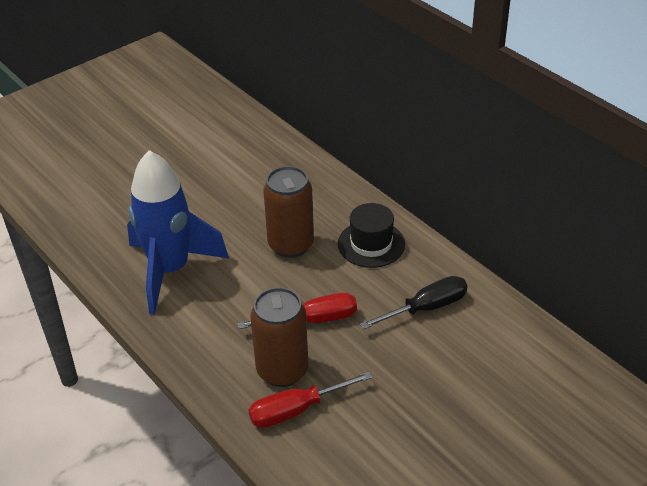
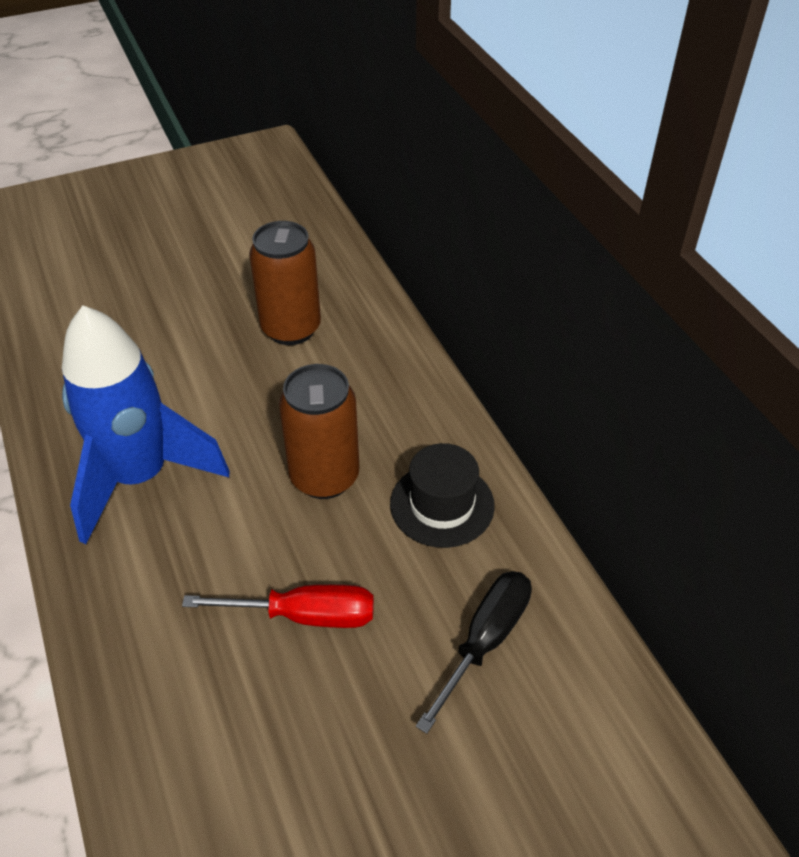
camera: 15 degrees right, 5 degrees up
(282, 370) = (222, 695): brown can -> brown can (291, 329)
(297, 410) = (213, 777): red screwdriver -> none
(426, 308) = (485, 641): black screwdriver -> black screwdriver turned 45 degrees counterclockwise

